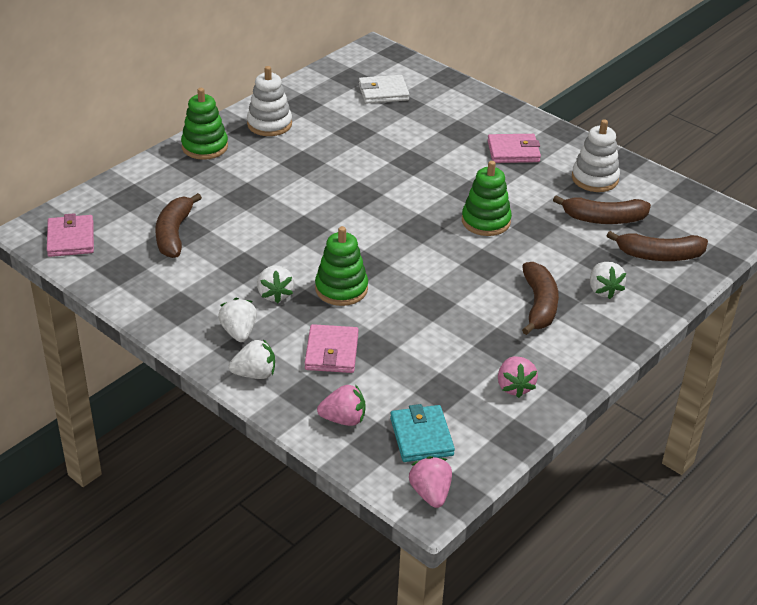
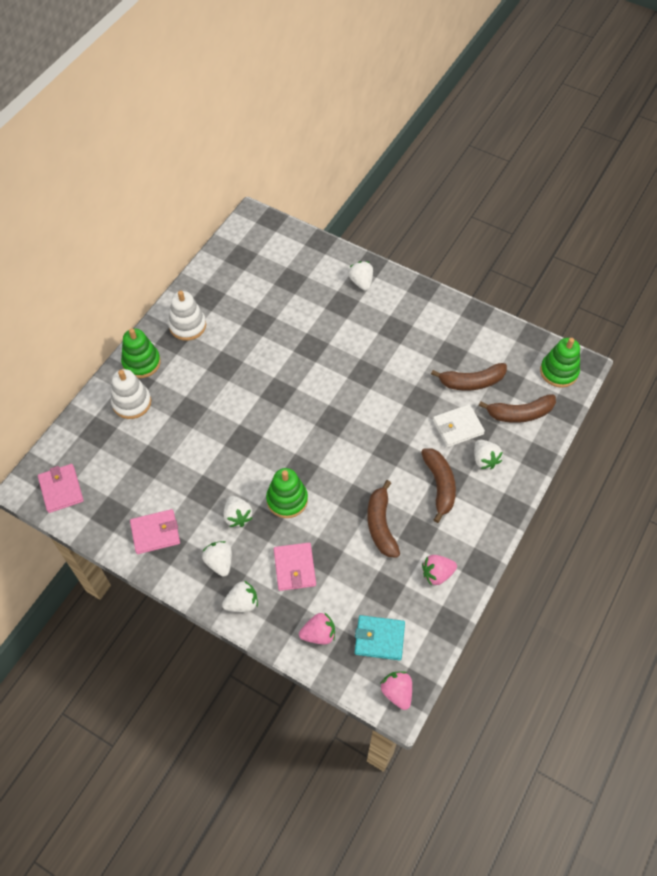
camera: 10 degrees left, 20 degrees up
(174, 234) = (142, 467): brown banana -> brown banana (381, 525)
(383, 92) = (271, 270): white wallet -> white wallet (457, 427)
(421, 437) = (379, 638): turquoise wallet -> turquoise wallet turned 60 degrees counterclockwise
(486, 221) = (382, 403): green stacking toy -> green stacking toy (559, 371)
(488, 116) = (361, 282): none -> white strawberry
(513, 152) = (389, 319): pink wallet -> pink wallet (155, 533)
(514, 387) = (437, 574): pink strawberry -> pink strawberry turned 90 degrees clockwise
(594, 179) = (457, 338): white stacking toy -> white stacking toy (132, 402)

